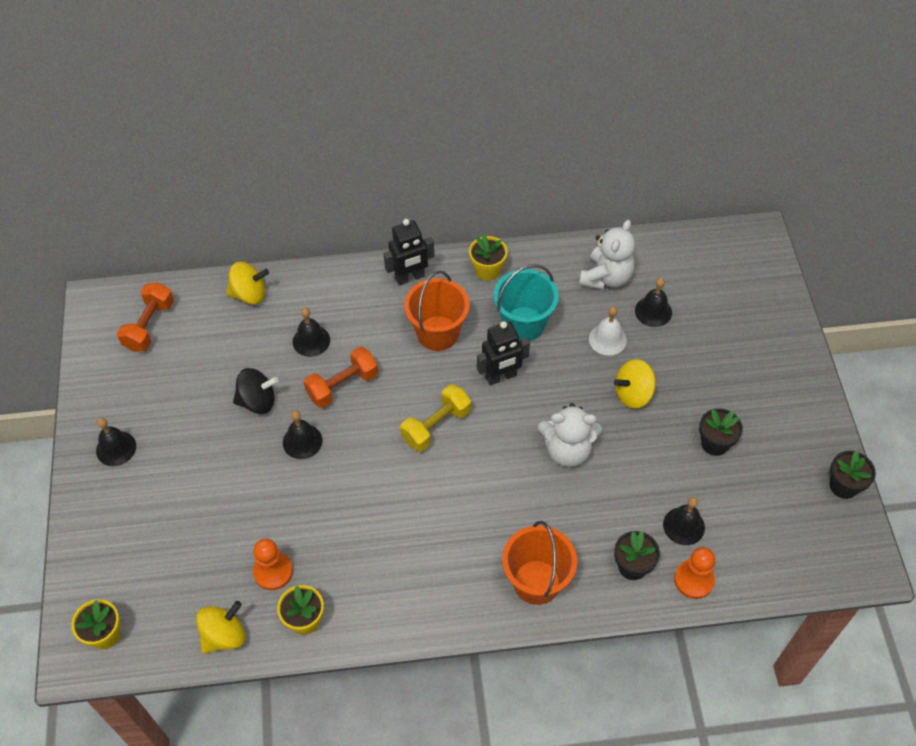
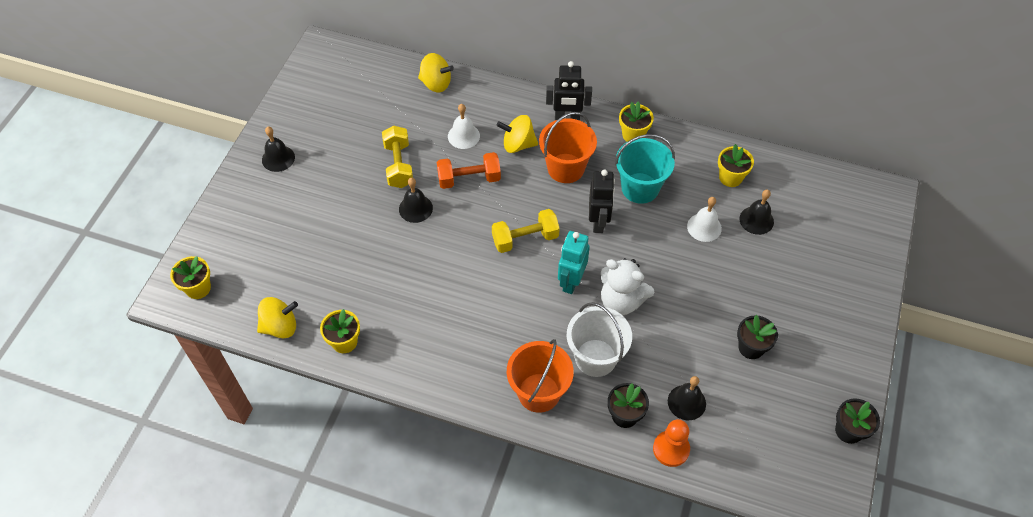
camera: 25 degrees right, 0 degrees up
(149, 326) = (350, 79): orange dumbbell -> none
(257, 401) = (398, 165): black spinning top -> yellow dumbbell
(273, 571) = (341, 295): orange pawn -> none
(311, 340) = (463, 136): black bell -> white bell
(501, 377) = (598, 222): black robot -> black robot turned 90 degrees counterclockwise
(507, 451) = (571, 281): none -> turquoise robot
(573, 520) = (595, 358): none -> white bucket
(606, 277) = (730, 177): white teddy bear -> yellow flower pot
(633, 394) = (702, 279): yellow spinning top -> yellow spinning top (518, 144)

